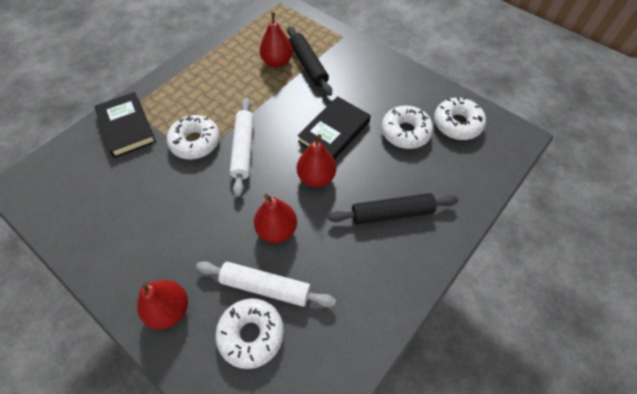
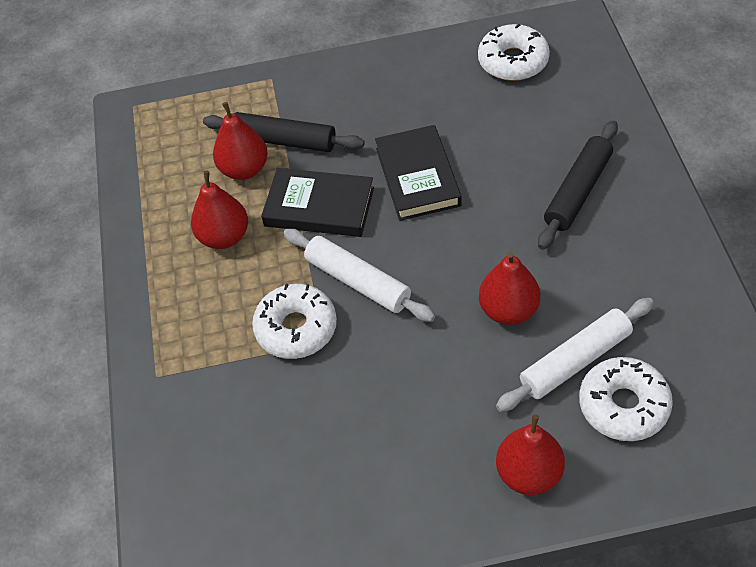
camera: 45 degrees left, 5 degrees down
(126, 127) = (190, 397): black book -> black book (319, 207)
(316, 177) = (468, 232): red pear -> red pear (224, 237)
(405, 132) = (481, 112): white donut -> none

